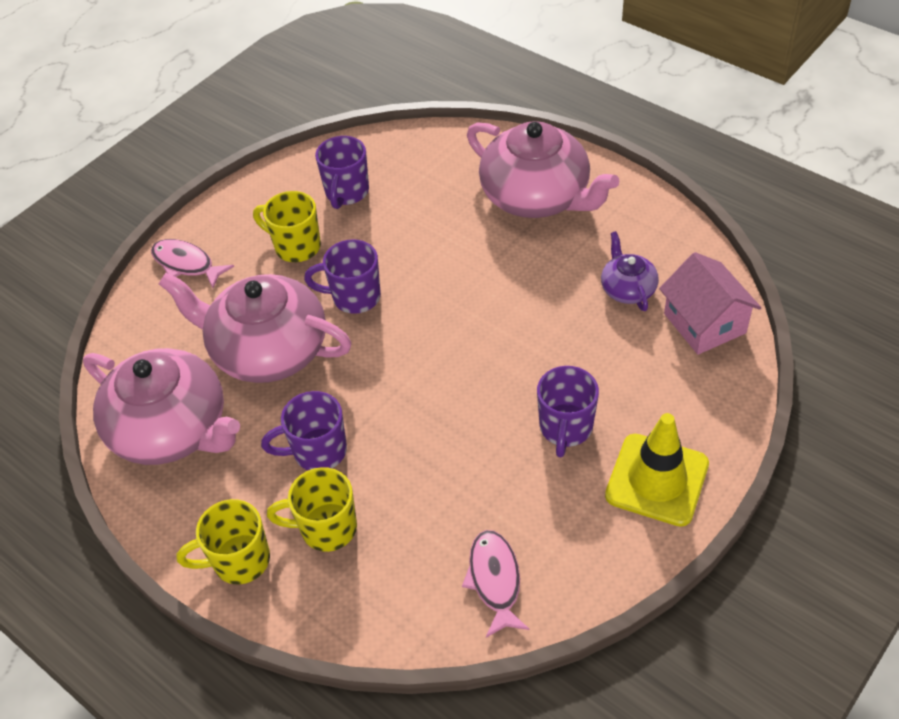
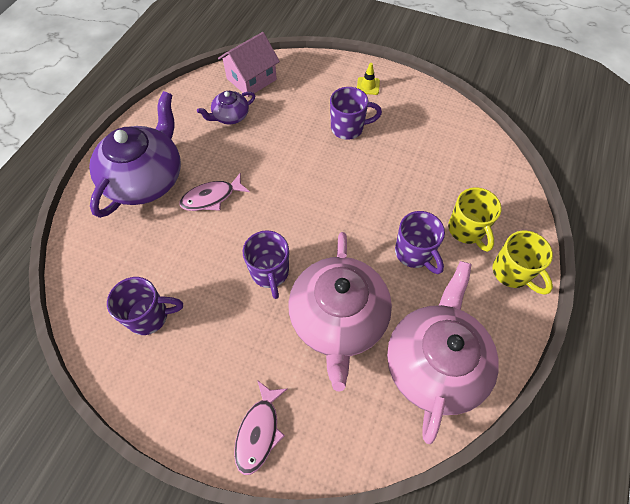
camera: 110 degrees left, 10 degrees up
(296, 246) = (221, 337): yellow mug -> none
(495, 580) = (459, 141): pink fish -> pink fish (211, 197)
(536, 196) = (146, 179): pink teapot -> purple teapot
(657, 480) = (368, 86): yellow traffic cone -> yellow traffic cone, size x0.46

